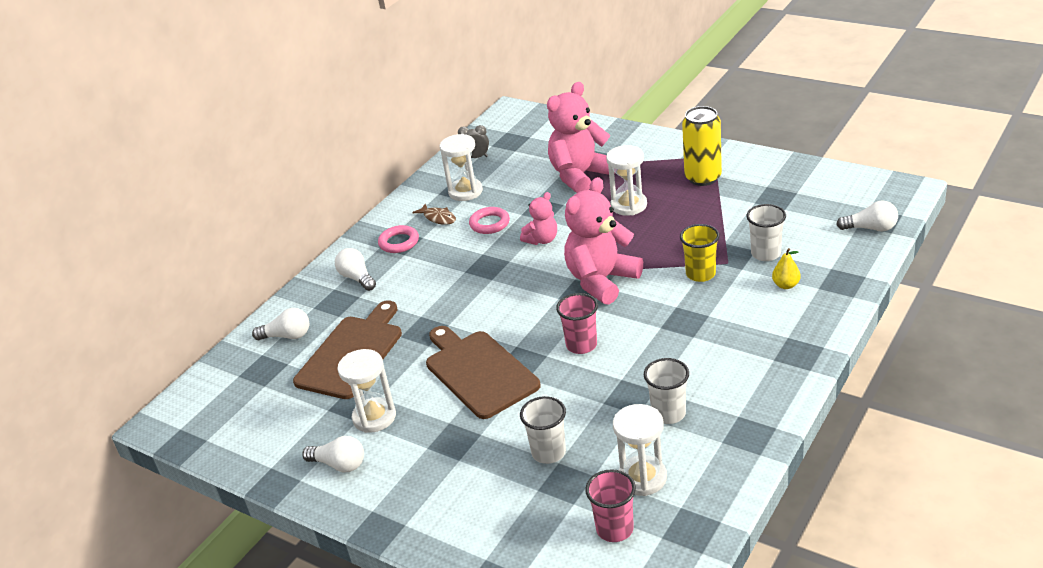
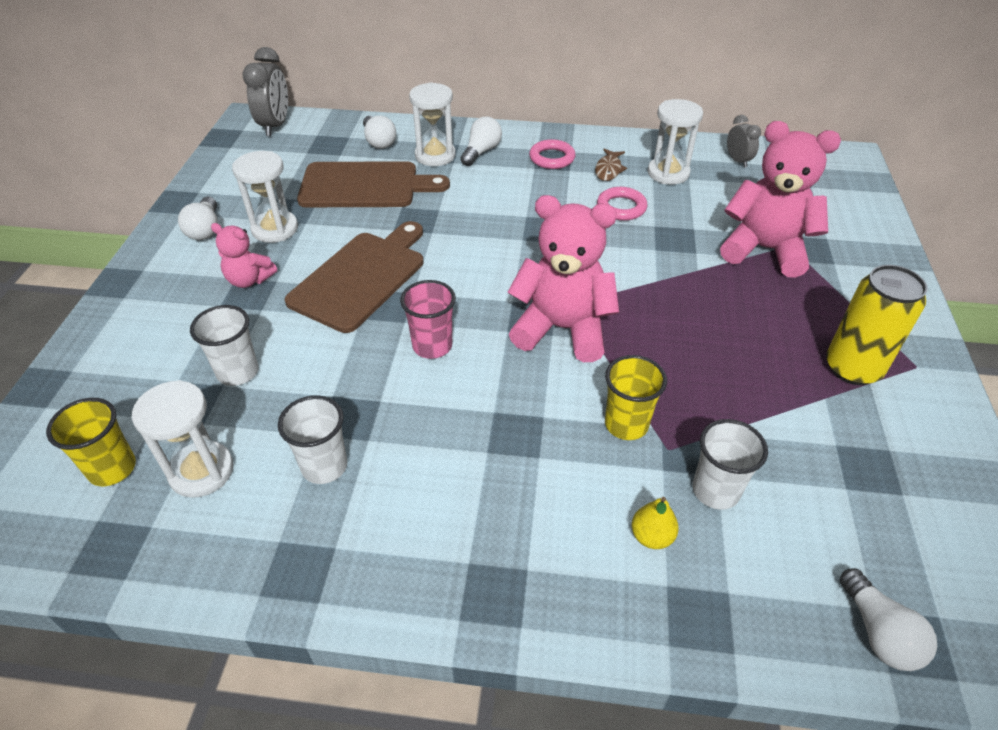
camera: 60 degrees right, 10 degrees up
(195, 403) = (275, 126): none -> grey clock
(542, 240) = (615, 255): pink teddy bear -> pink teddy bear (249, 280)
(614, 529) = (112, 468): pink cup -> yellow cup
(628, 205) = (733, 310): white hourglass -> white hourglass (435, 155)

